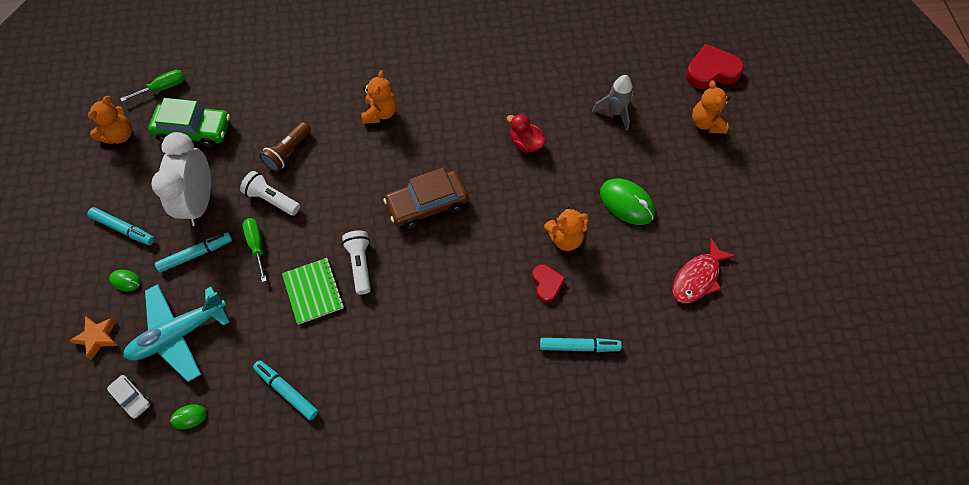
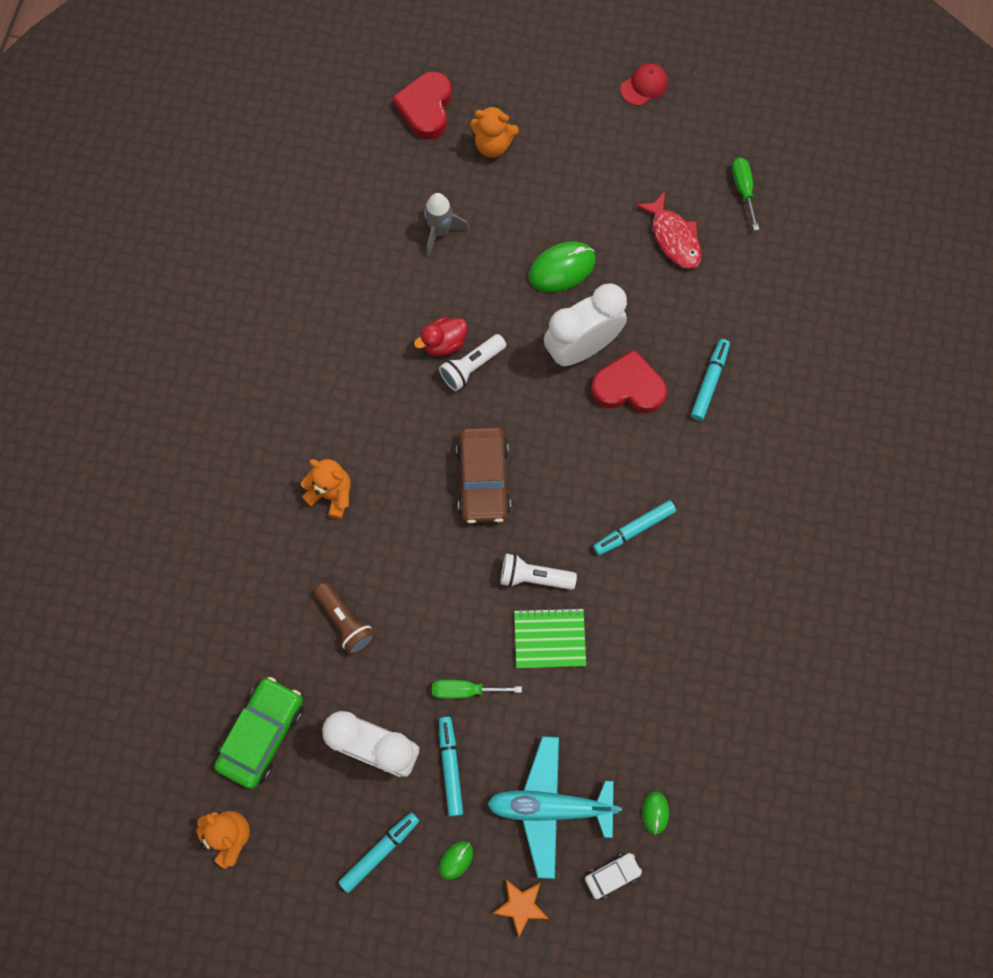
camera: 70 degrees left, 10 degrees up
(163, 88) = (173, 762): green screwdriver -> green screwdriver (743, 190)
(179, 334) = (550, 806): turquoise plane -> turquoise plane turned 105 degrees clockwise
(272, 199) = (407, 657): white flashlight -> white flashlight (471, 366)
(287, 391) = (660, 698): turquoise marker -> turquoise marker (634, 529)
(546, 284) = (628, 387): red heart -> red heart, size x1.69
(565, 238) = (581, 348): orange teddy bear -> white clock
(824, 212) = (644, 86): none -> red cap

